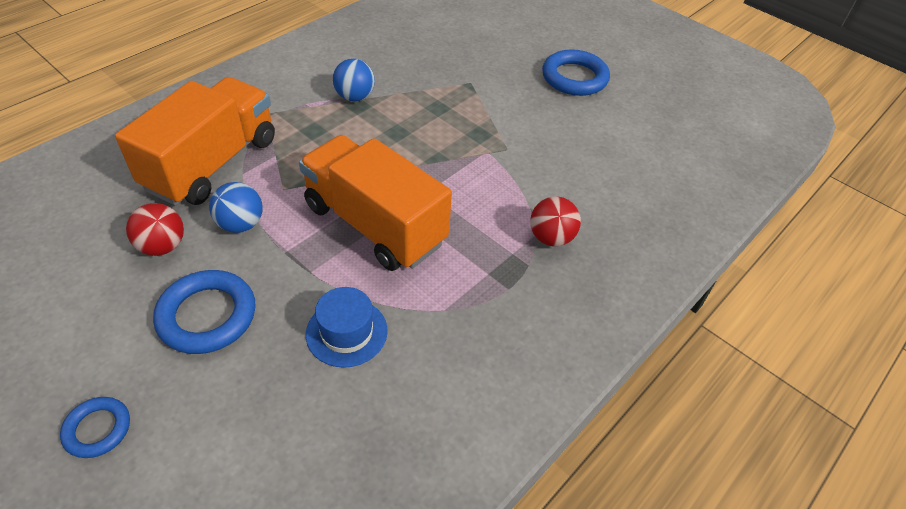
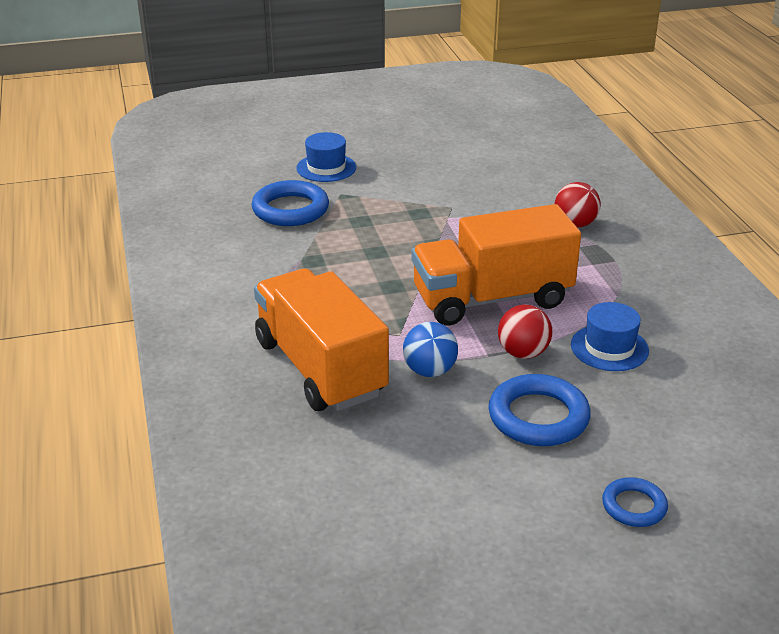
camera: 55 degrees left, 15 degrees down
(162, 246) = (422, 425): red ball -> red ball (523, 353)
(355, 97) = (296, 259): blue ball -> none
(504, 61) = (326, 168): none -> blue hat
(574, 78) = (387, 145): blue ring -> blue ring (290, 209)

